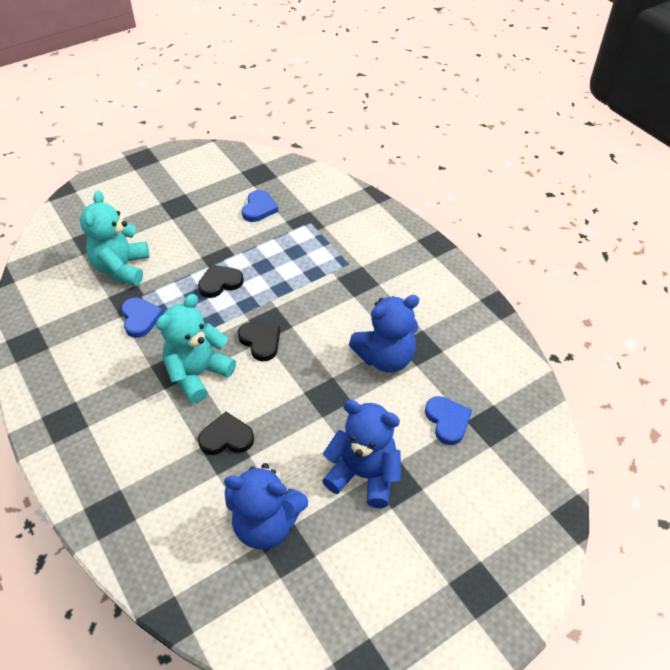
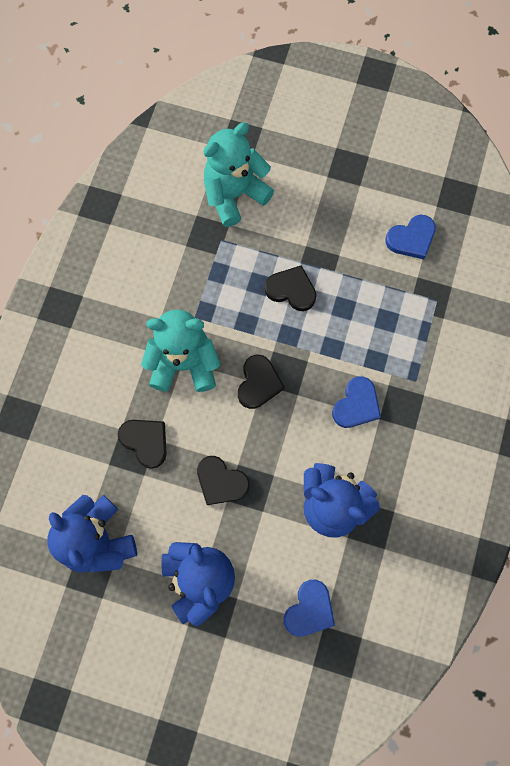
camera: 50 degrees right, 25 degrees up
(140, 318) = (197, 264): blue heart -> blue heart (356, 405)
(305, 411) = (221, 482): none -> black heart

